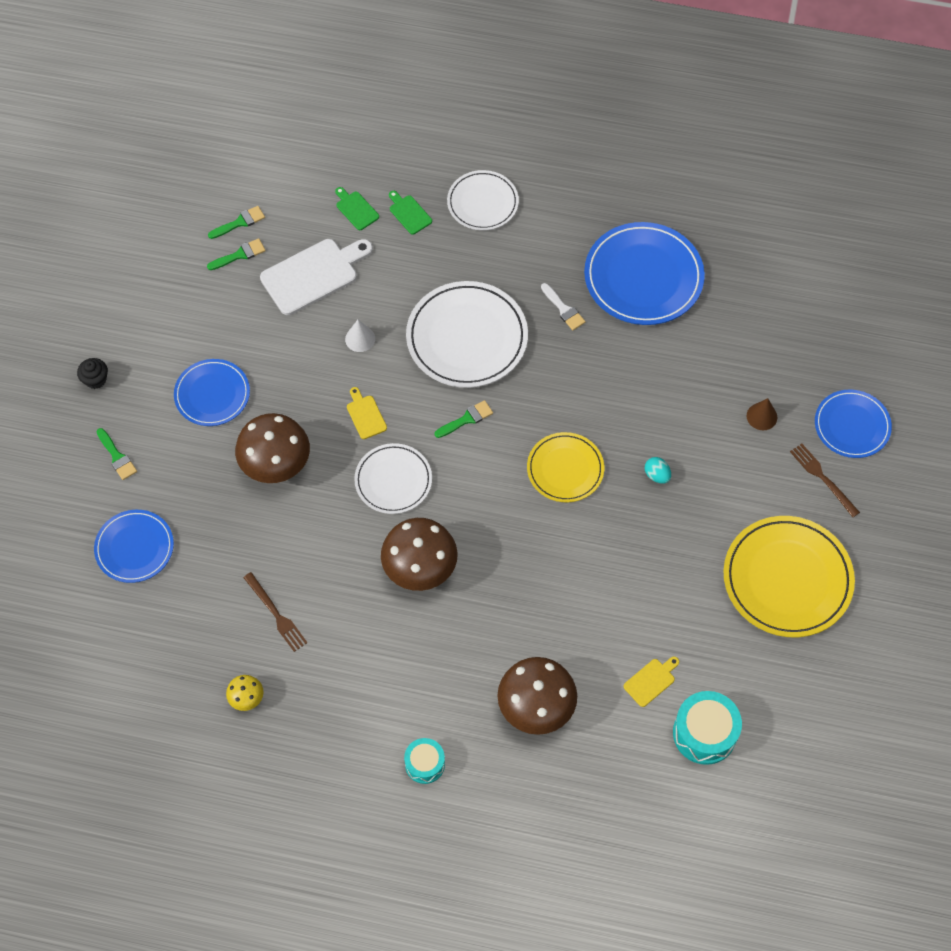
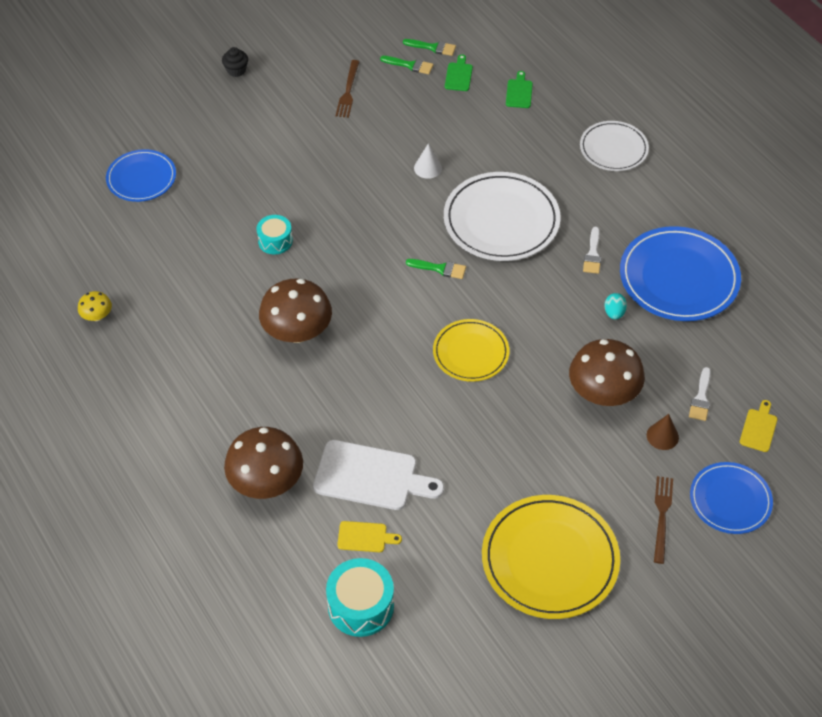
camera: 45 degrees right, 10 degrees down
(117, 456) = (195, 121): green brush -> none
(212, 394) = (294, 130): blue plate -> none
(276, 464) = (283, 198): brown mushroom -> brown mushroom (603, 393)
(276, 614) = (175, 283): brown fork -> brown fork (348, 91)
(313, 275) = (443, 109): white cutting board -> white cutting board (371, 476)
(365, 415) = (375, 214): yellow cutting board -> yellow cutting board (759, 428)
(393, 480) = (345, 266): white plate -> none
(409, 213) = (553, 119): green cutting board -> green cutting board (458, 75)
(425, 764) = (152, 451): turquoise drum -> turquoise drum (275, 241)
(657, 475) = (533, 410): turquoise egg -> turquoise egg (614, 313)
(756, 363) = (701, 398): none -> white brush

